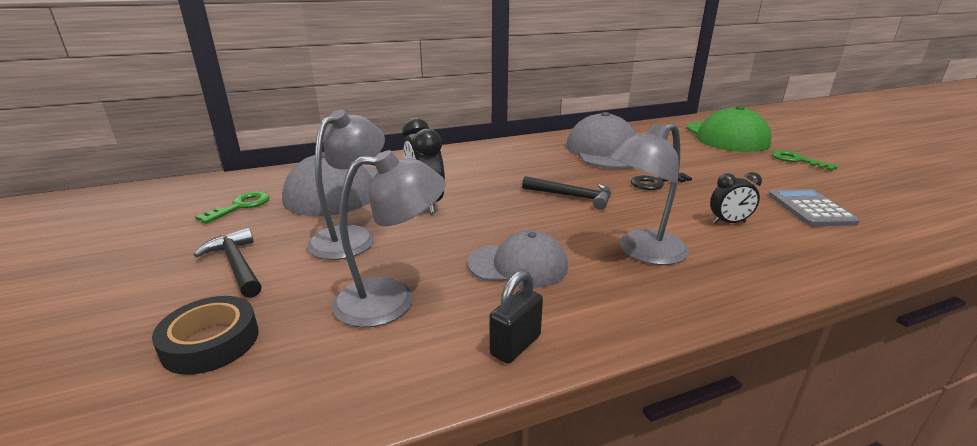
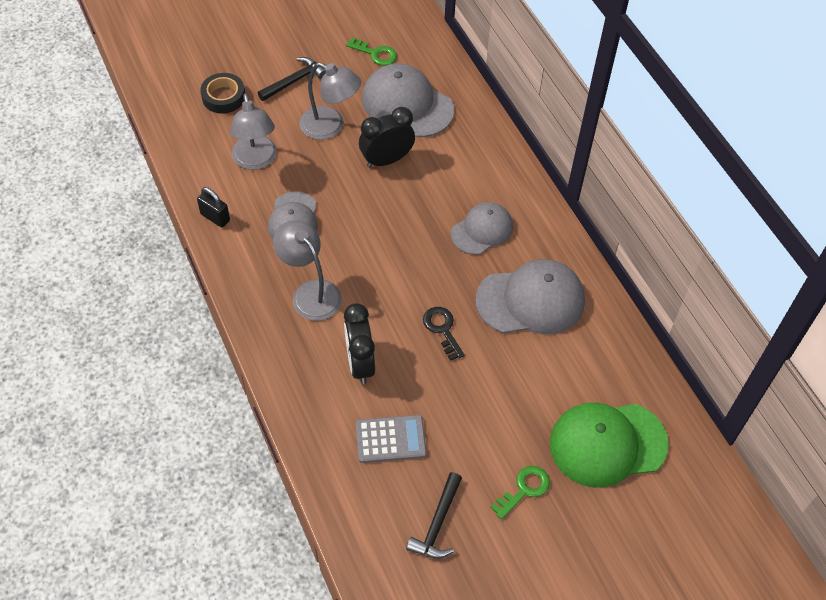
camera: 85 degrees right, 30 degrees up
(529, 164) = (482, 230): none -> grey cap
(572, 196) = (406, 259): black hammer -> black hammer (437, 523)
(729, 222) = (360, 363): black clock -> black clock, size x1.67

